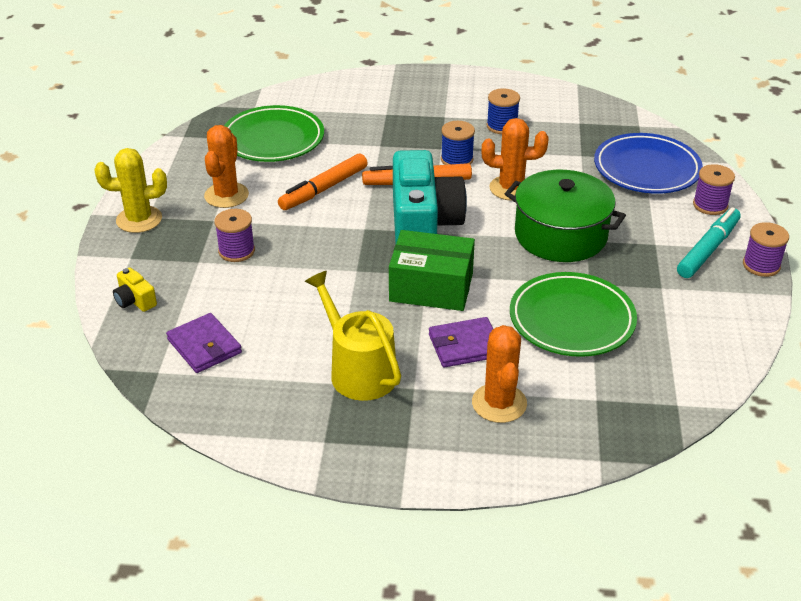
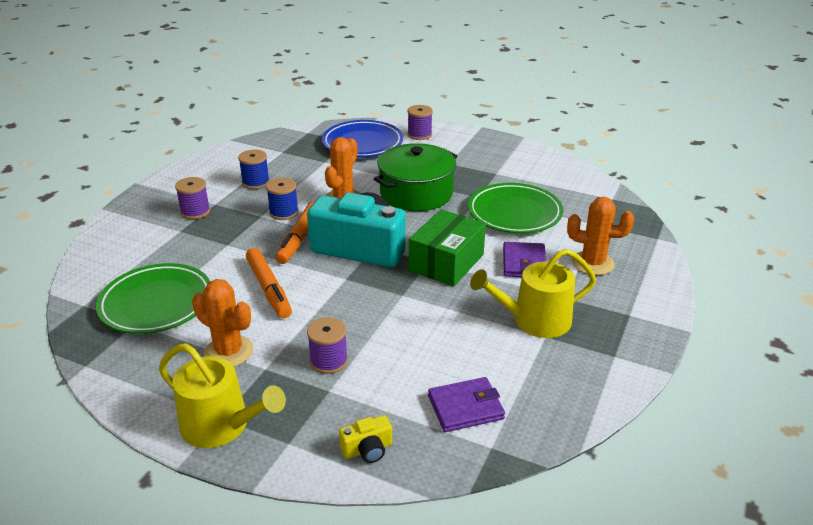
camera: 70 degrees left, 5 degrees down
(139, 219) = (221, 426): yellow cactus -> yellow watering can
(708, 249) = (465, 148): turquoise marker -> none
(761, 265) = (491, 137): purple spool -> purple spool (195, 211)

